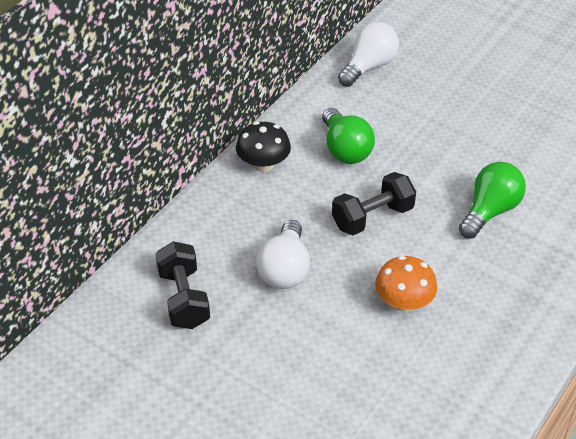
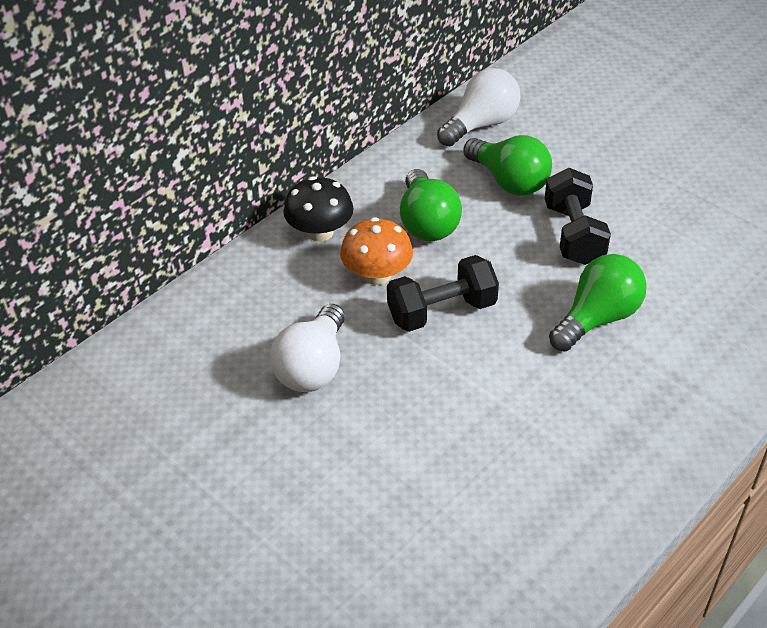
camera: 10 degrees right, 0 degrees up
(184, 298) = (176, 391): black dumbbell -> black dumbbell (574, 234)
(401, 111) = (509, 181): none -> green light bulb
(404, 302) = (457, 426): orange mushroom -> orange mushroom (377, 275)

